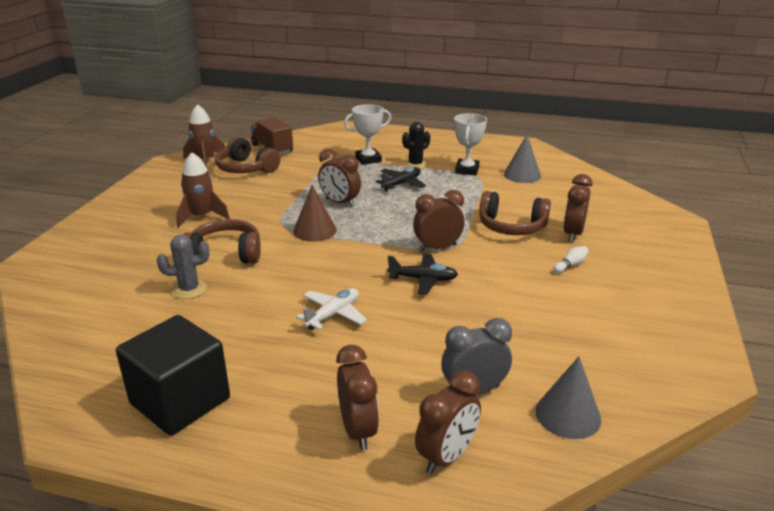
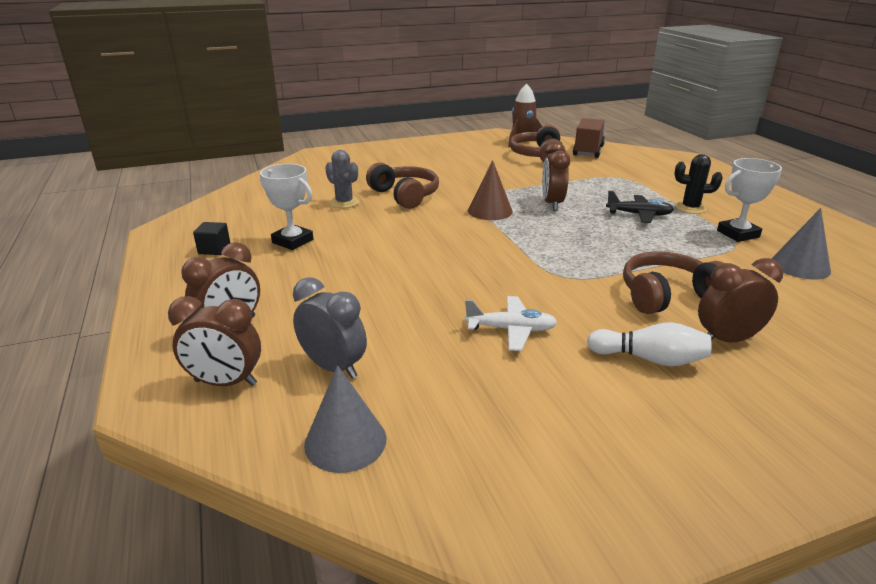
camera: 55 degrees right, 0 degrees up
(180, 401) = (214, 249): black cube -> black cube, size x0.42
(202, 217) = (443, 170): brown rocket -> none
(333, 314) = (376, 262): white plane -> white plane (511, 330)
(368, 159) = (652, 187): white trophy -> white trophy (292, 241)
(423, 279) = (485, 281): black plane -> none
(437, 248) = (552, 270): brown clock -> none
(511, 227) = (667, 295): brown headphones -> brown headphones turned 90 degrees clockwise
(570, 265) = (649, 359): white bowling pin -> white bowling pin, size x1.69

